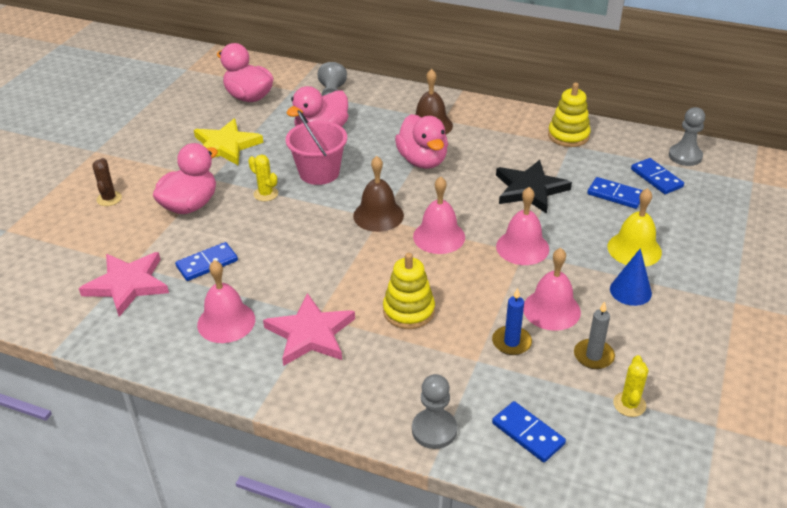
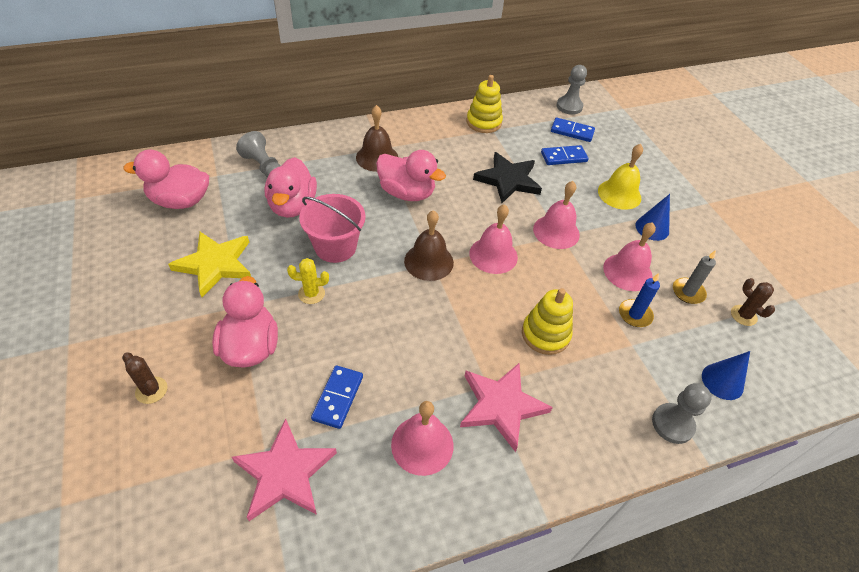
camera: 45 degrees left, 10 degrees up
(528, 434) = (722, 381): blue domino -> blue cone
(629, 404) = (743, 315): yellow cactus -> brown cactus

